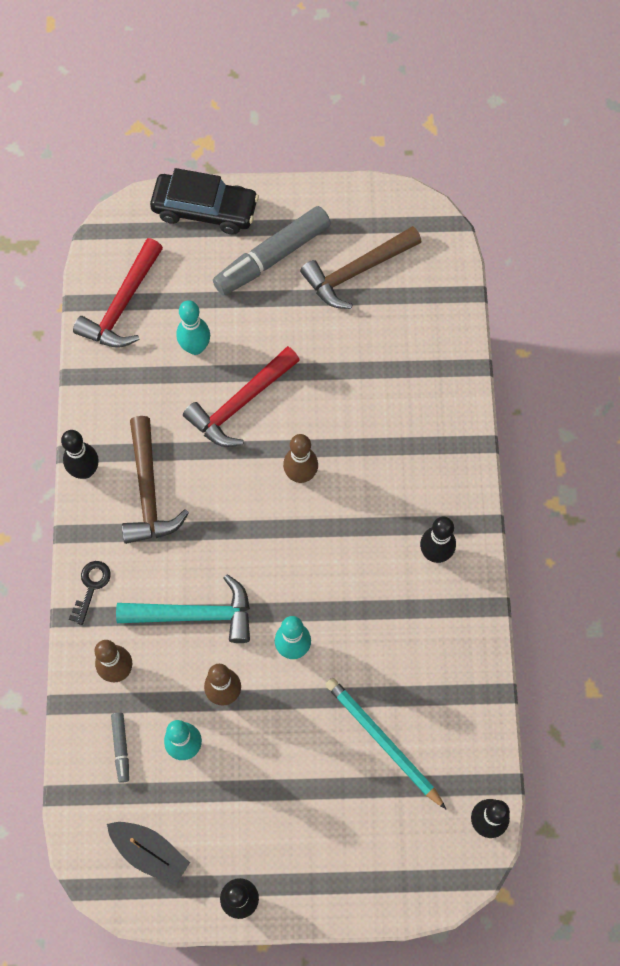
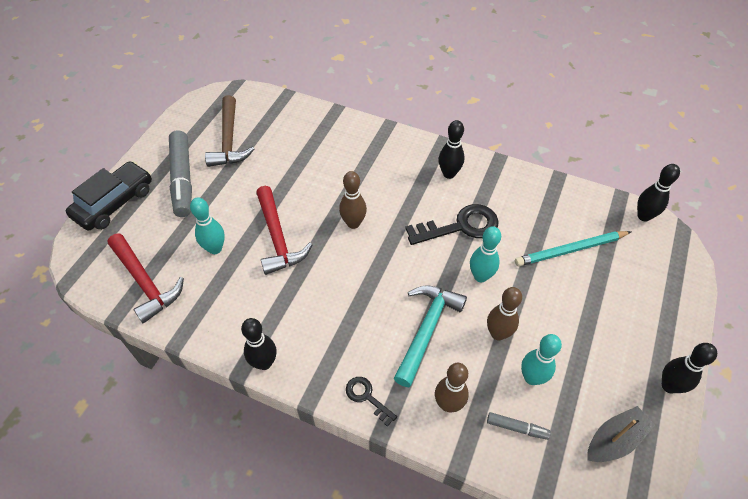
camera: 65 degrees left, 15 degrees down
(148, 491) = (309, 323): brown hammer -> none
(356, 598) = (460, 226): none -> black key

